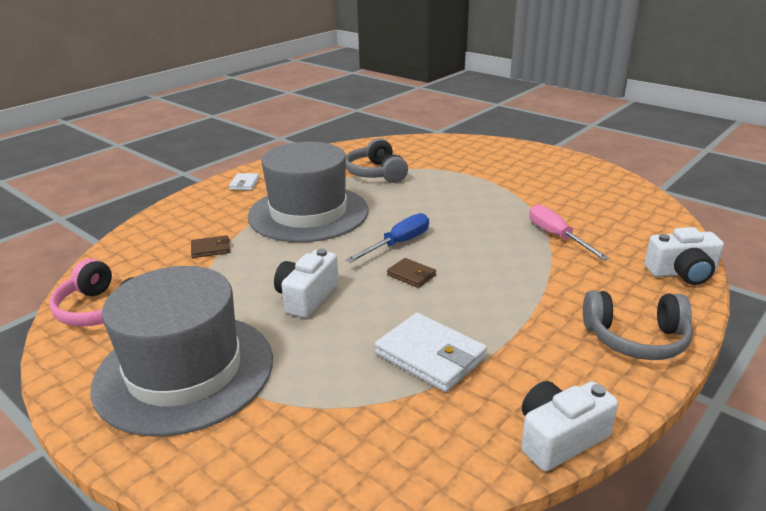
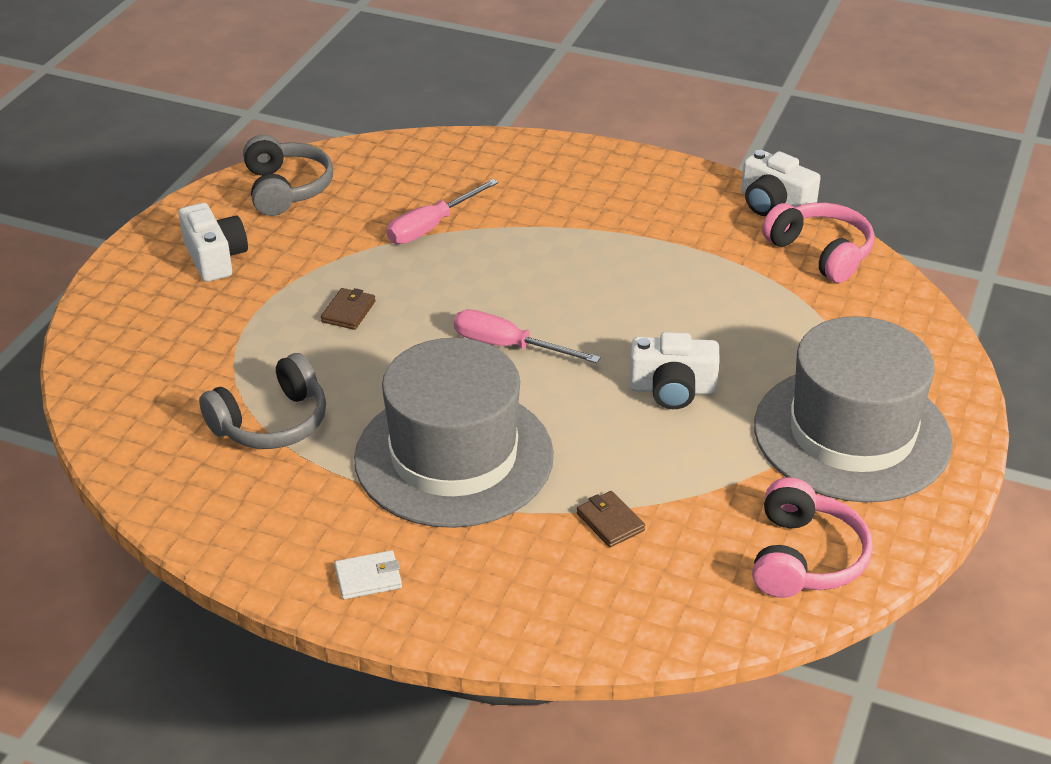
camera: 110 degrees left, 10 degrees up
(398, 244) = (508, 346): blue screwdriver -> pink screwdriver
(411, 275) = (580, 320): brown wallet -> brown wallet (348, 312)
(430, 356) = (718, 281): white wallet -> none
(450, 445) = (820, 253): none -> pink headphones
(635, 339) = (617, 173): grey headphones -> grey headphones (286, 189)
(682, 273) = (479, 147): white camera -> white camera (215, 257)

